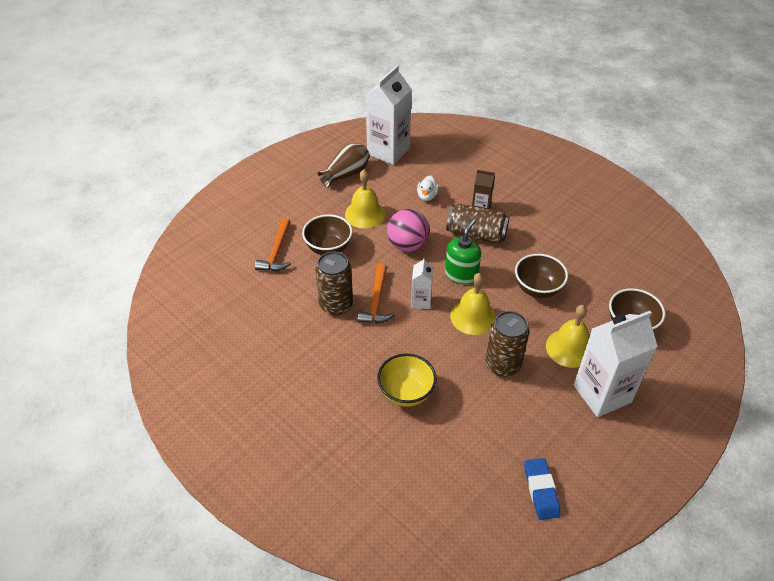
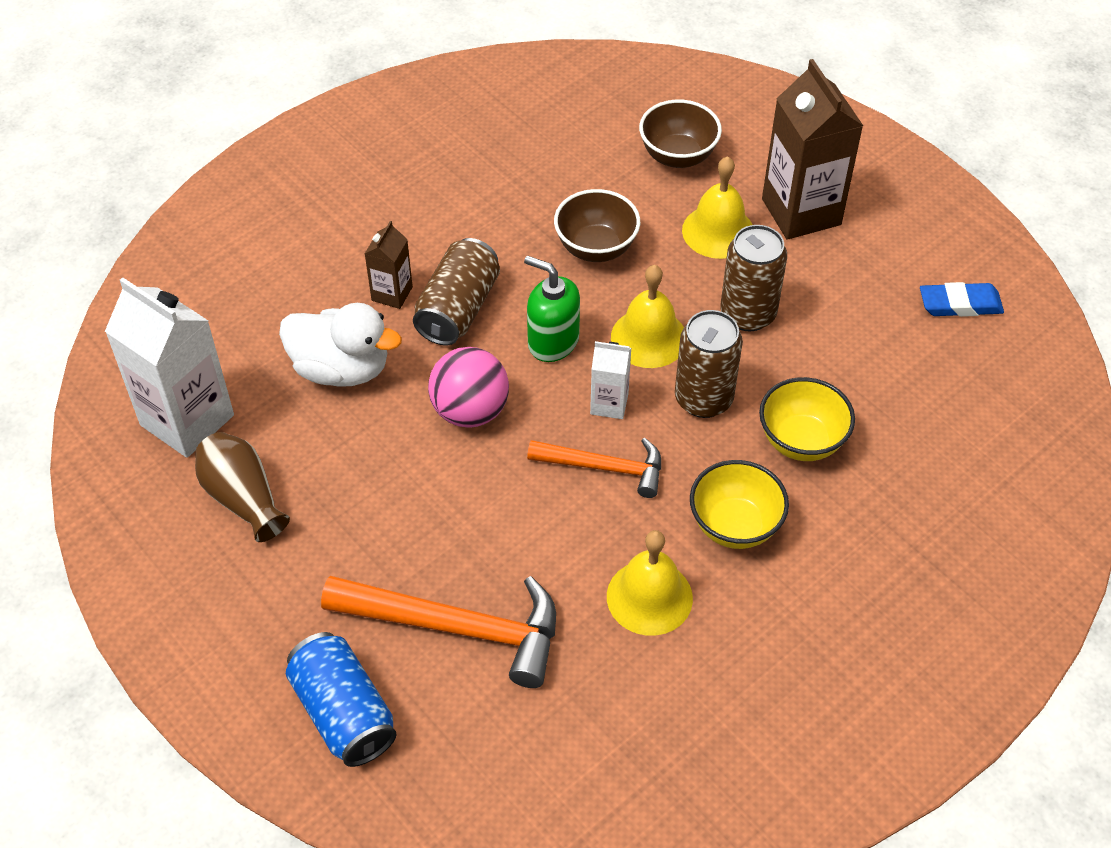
camera: 85 degrees left, 5 degrees up
(234, 219) = (344, 712): none -> blue can
(277, 252) = (457, 628): orange hammer -> orange hammer, size x1.64
(328, 248) = (460, 537): brown bowl -> none
(336, 305) = (607, 530): brown can -> brown can (703, 399)
(342, 360) = (734, 526): none -> yellow bowl
(365, 214) = (373, 472): yellow bell -> yellow bell (649, 597)
(427, 196) = (341, 369): white duck -> white duck, size x1.92
(602, 394) = (801, 212): white carton -> brown carton

